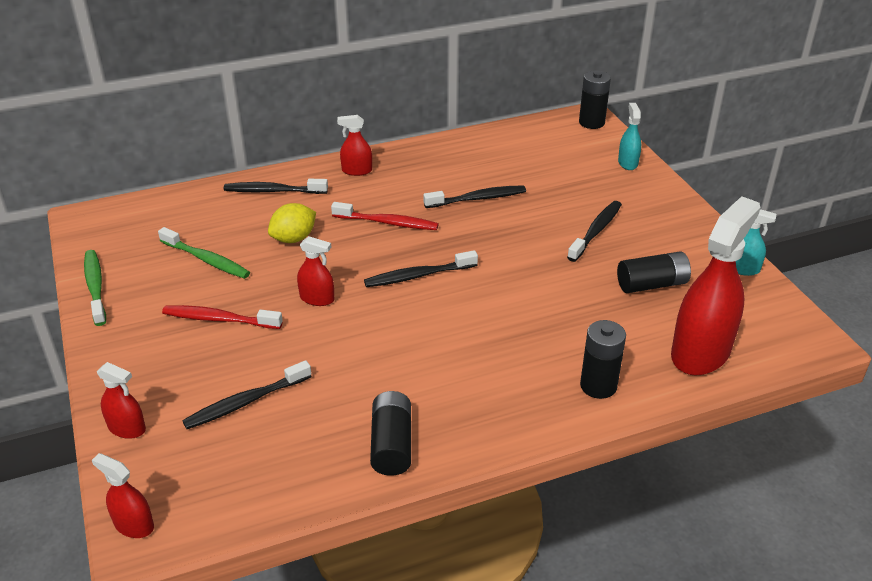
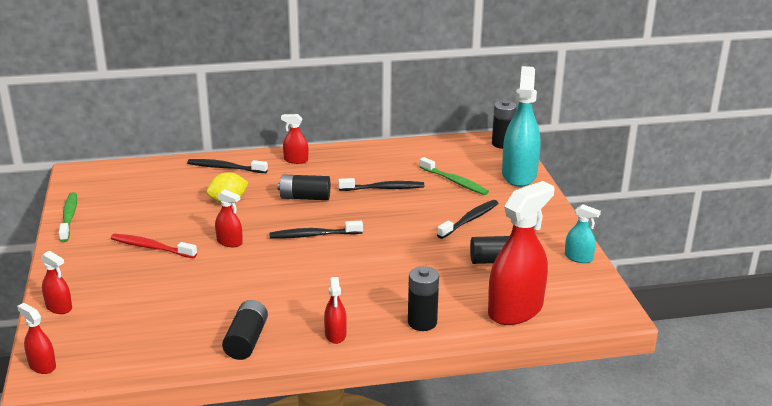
camera: 10 degrees right, 10 degrees down
(206, 260) = (156, 208): green toothbrush -> green toothbrush (454, 181)
(246, 402) = (150, 301): black toothbrush -> none
(387, 223) = (305, 197): red toothbrush -> black battery
(500, 419) = (335, 334): none -> red spray bottle
(627, 163) = (519, 175): turquoise spray bottle -> turquoise spray bottle, size x2.12

